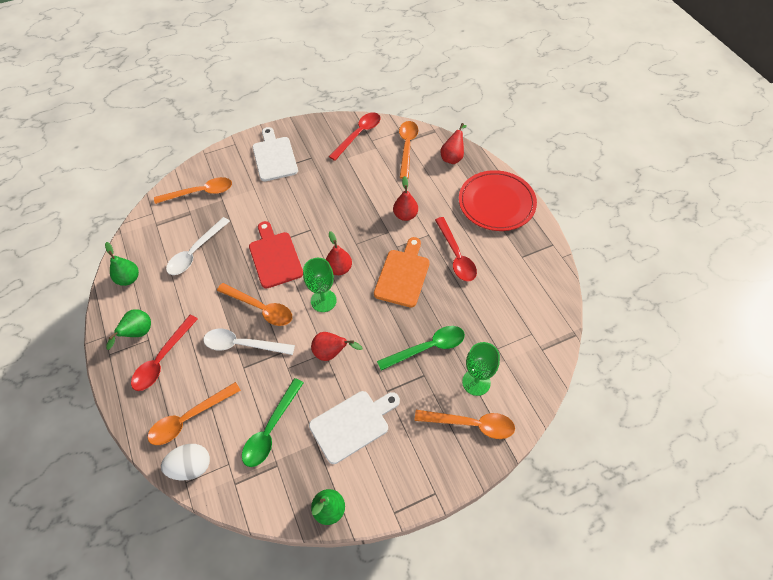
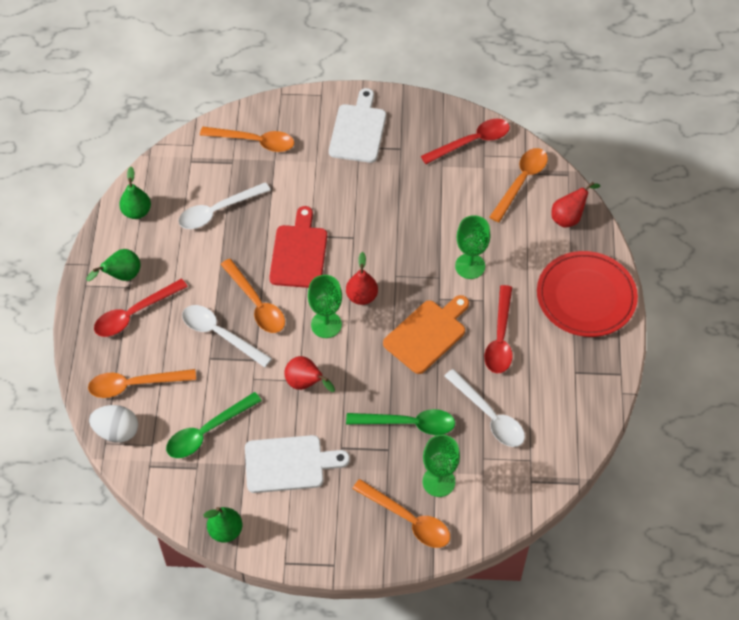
camera: 25 degrees right, 0 degrees up
(405, 215) = (470, 266): red pear -> green goblet
(482, 314) = (489, 416): none -> white spoon

